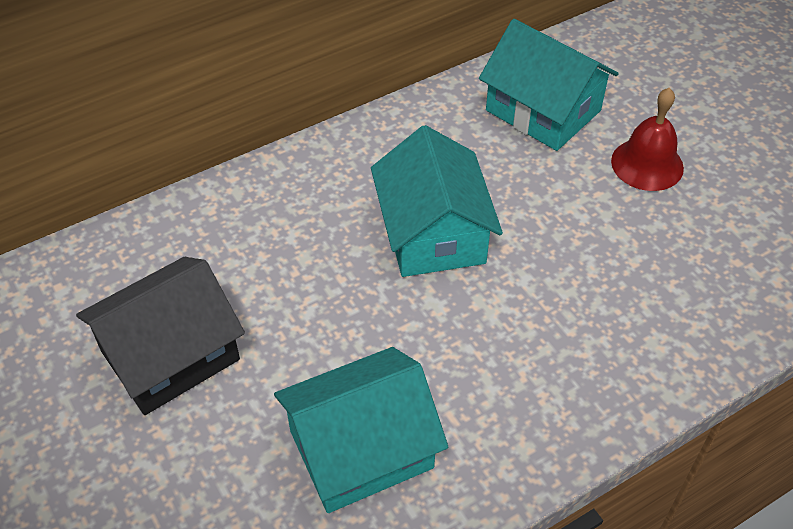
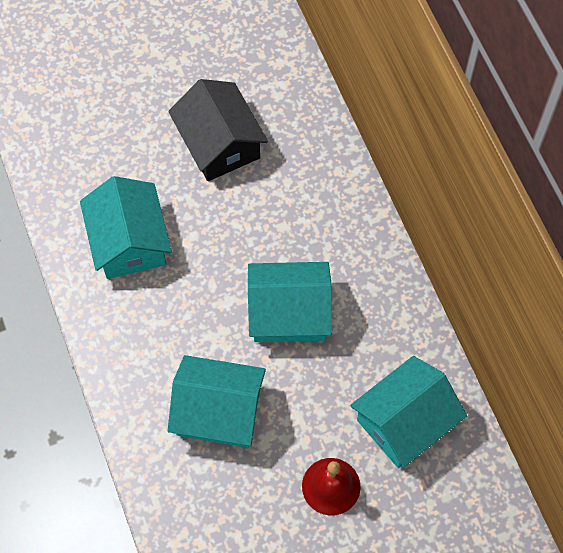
camera: 100 degrees right, 15 degrees up
(596, 287) = (218, 411): none -> turquoise house

